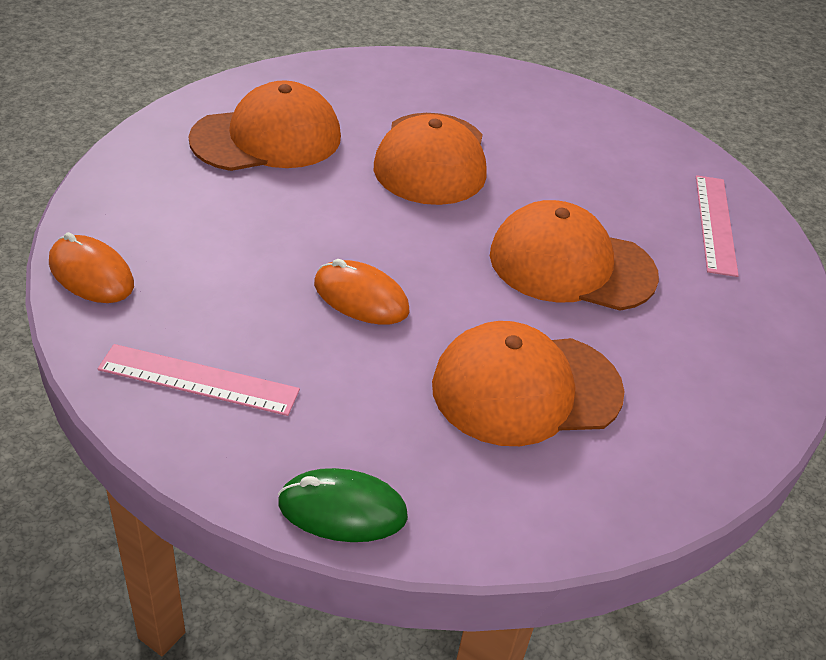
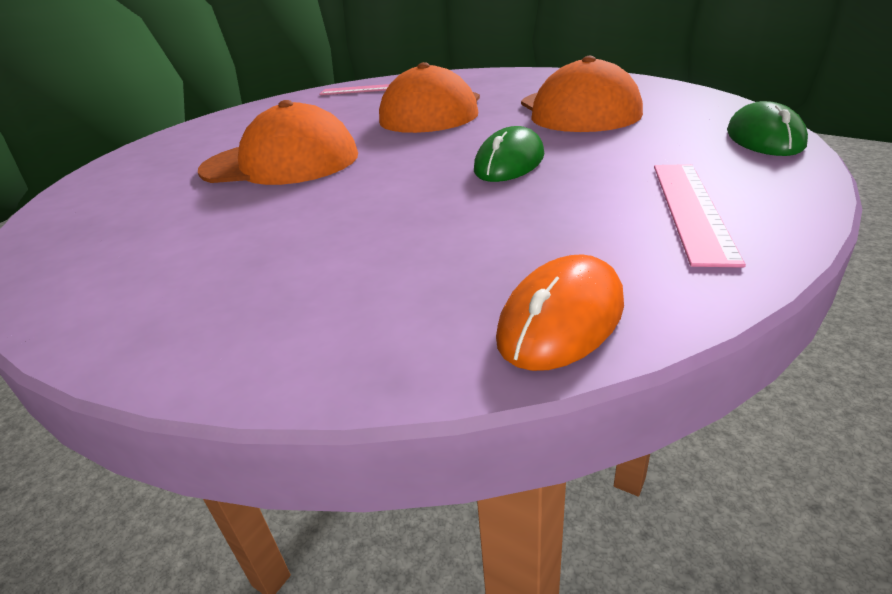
camera: 85 degrees left, 10 degrees down
(267, 138) = (209, 247): orange cap -> none
(361, 297) = (509, 162): orange mouse -> green mouse

